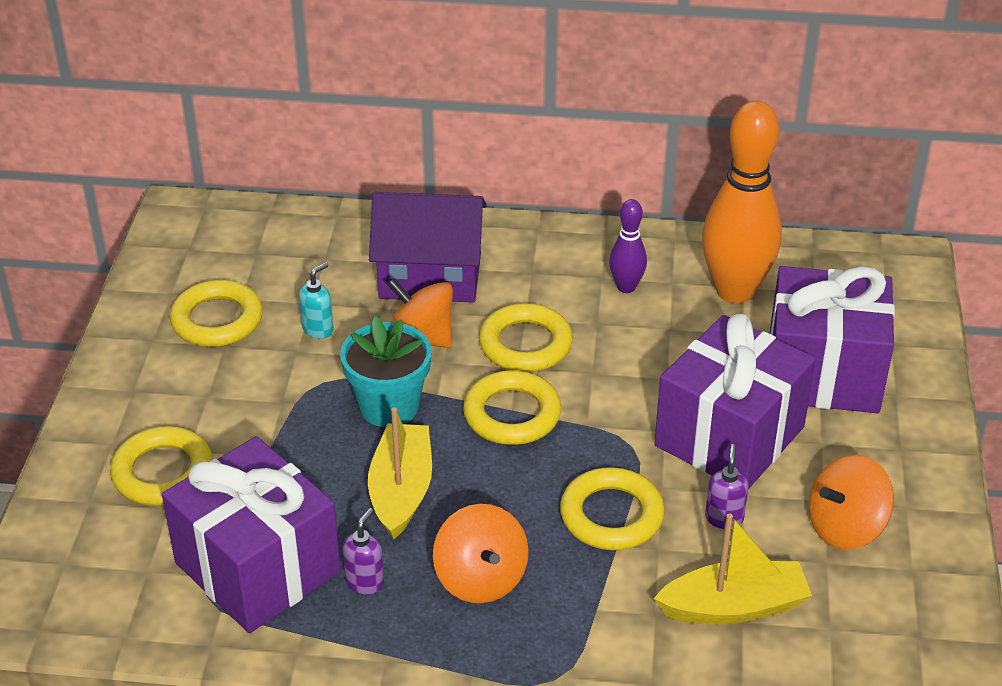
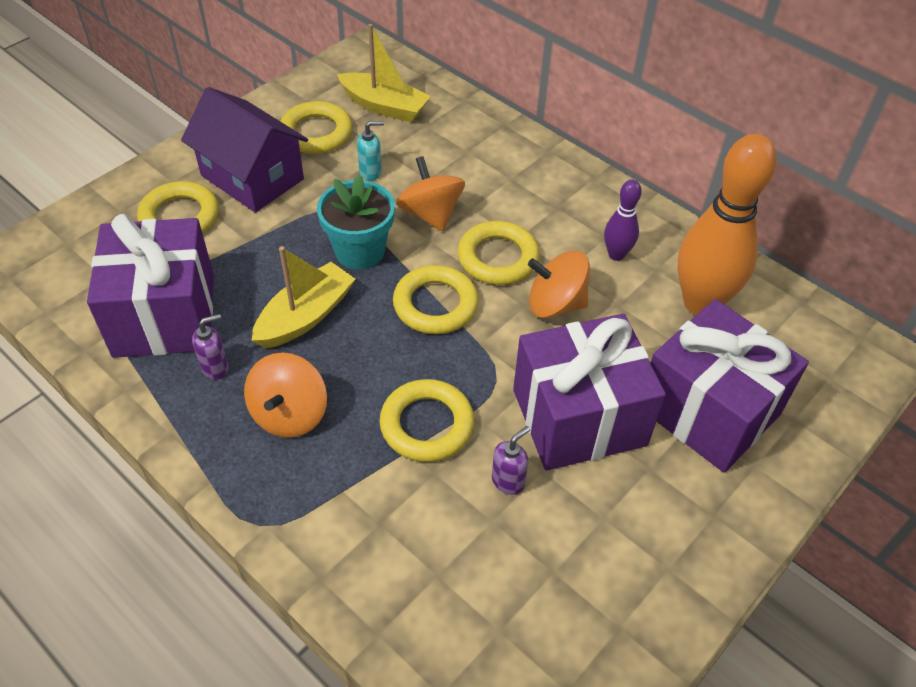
camera: 35 degrees right, 10 degrees up
(430, 276) = (482, 173): purple house -> purple house (252, 177)
(734, 607) = (442, 559): yellow boat -> yellow boat (384, 106)
(845, 527) = (598, 552): orange spinning top -> orange spinning top (555, 304)

